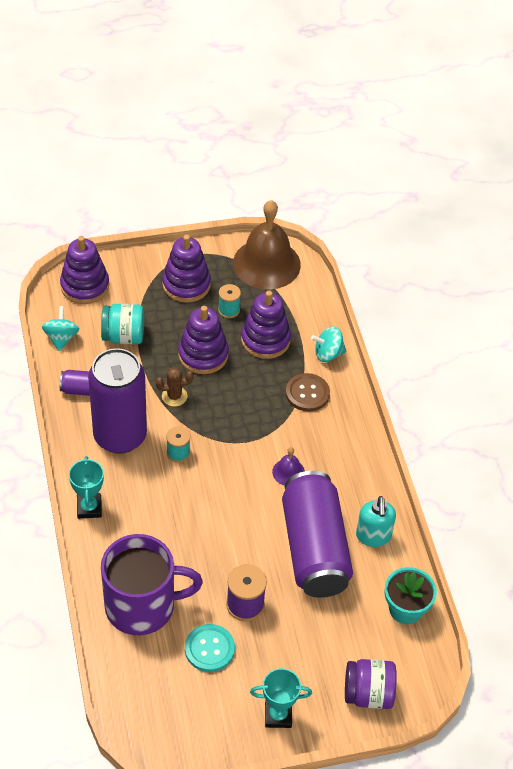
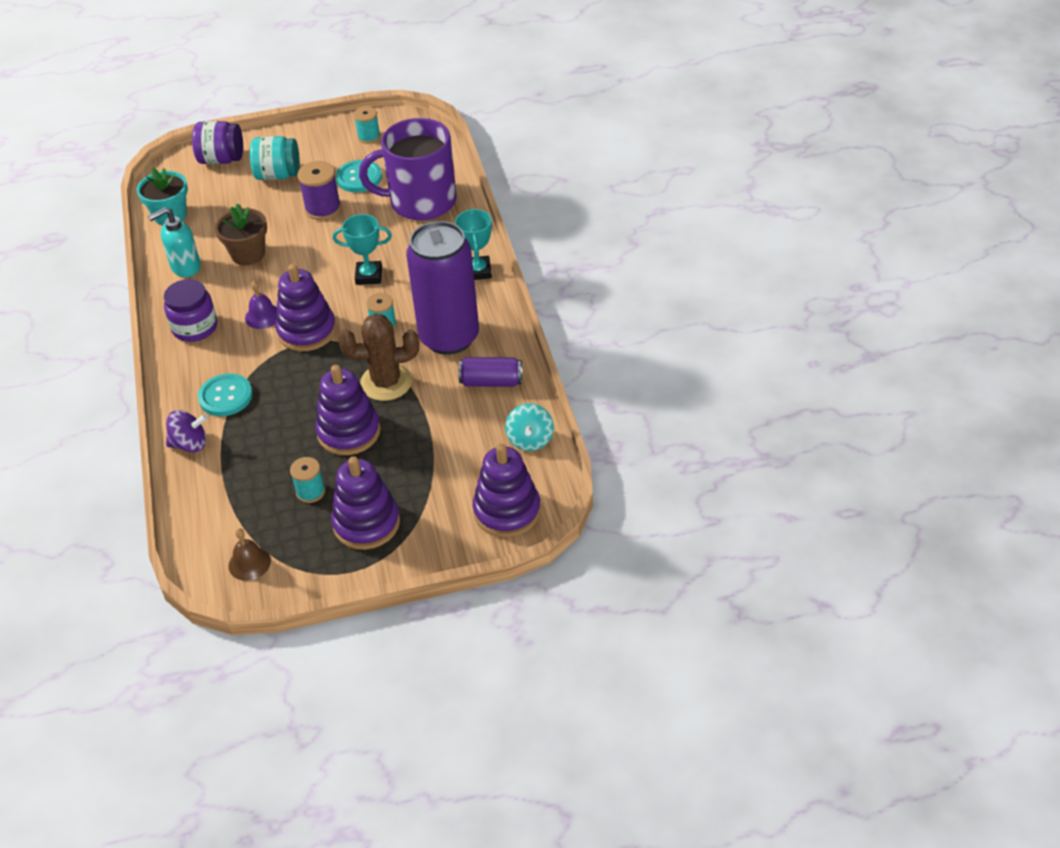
camera: 175 degrees left, 5 degrees down
(123, 336) = (450, 448): turquoise jar -> turquoise jar (278, 175)
(174, 396) = (386, 382): brown cactus -> brown cactus, size x1.70
(201, 718) = (369, 137): none -> turquoise spool
(265, 340) = (267, 456): purple stacking toy -> purple stacking toy (307, 331)
(266, 264) = (249, 563): brown bell -> brown bell, size x0.43
(278, 715) = (303, 142): turquoise trophy -> turquoise trophy (369, 276)
(307, 393) = (225, 396): brown button -> turquoise button
(314, 548) = (248, 254): purple can -> brown flower pot
(328, 354) = (190, 444): turquoise spinning top -> purple spinning top
(348, 464) = (195, 327): none -> purple jar
(373, 536) = (185, 267): turquoise soap dispenser -> turquoise soap dispenser turned 120 degrees counterclockwise

